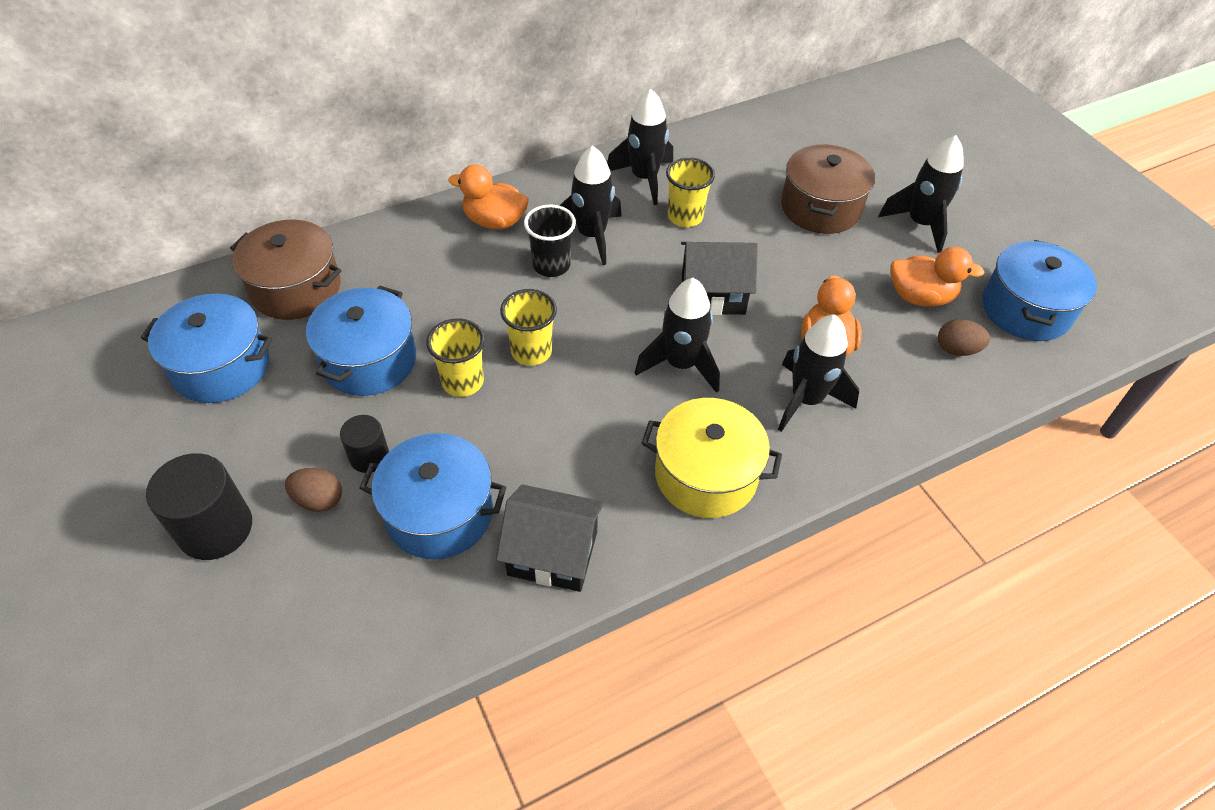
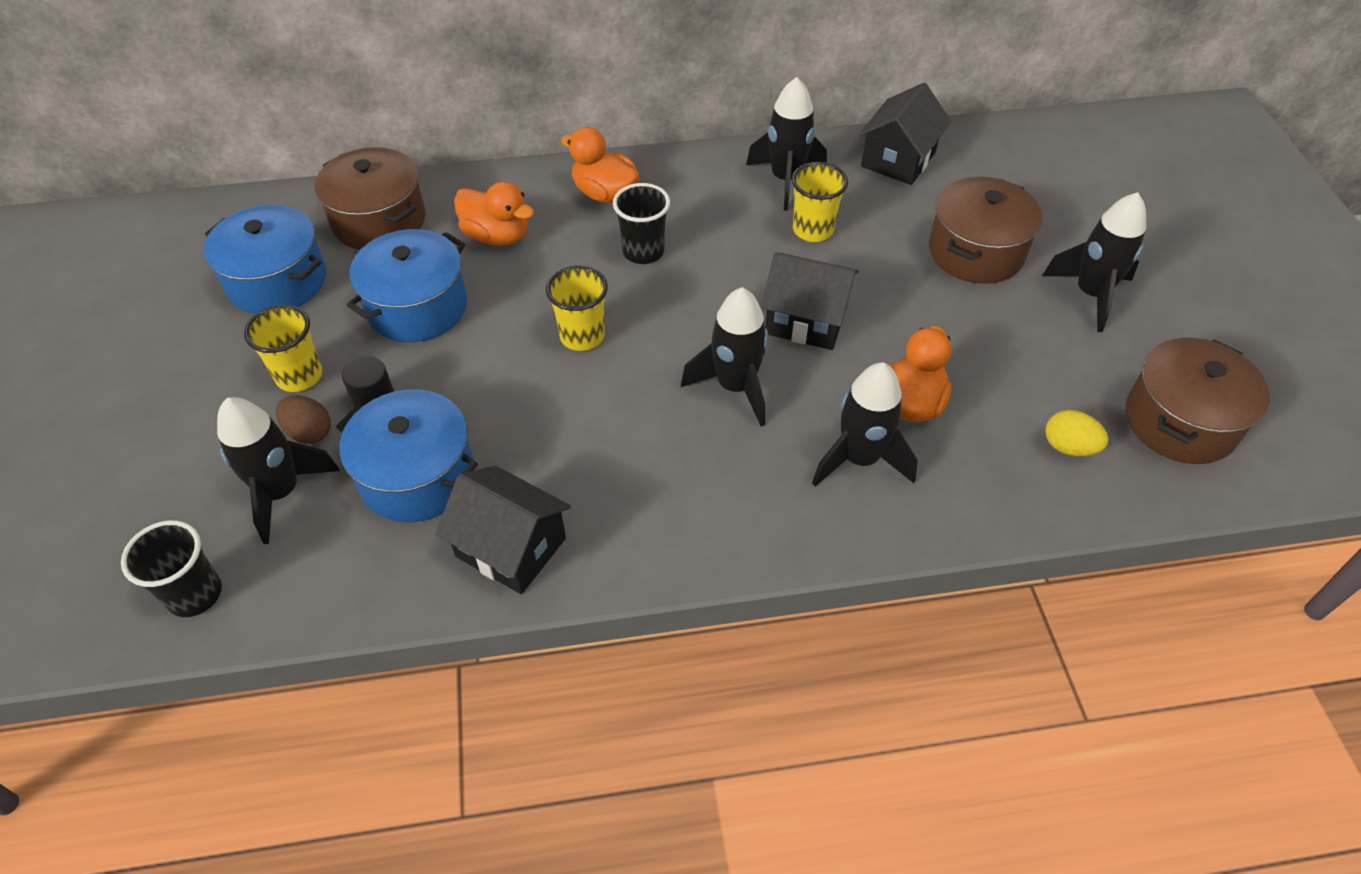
camera: 20 degrees right, 0 degrees up
(215, 528) = (205, 434): black cylinder -> none
(276, 681) = (195, 594): none -> black cup
(462, 382) = (499, 350): yellow cup -> yellow cup (299, 376)
(591, 236) = (700, 229): black rocket -> black rocket (281, 492)
(706, 475) = (709, 511): yellow pot -> none
(727, 143) = (898, 159): none -> black house
(920, 297) = (1051, 377): orange duck -> orange duck (497, 236)
(956, 349) = (1068, 447): brown egg -> yellow egg
(1025, 309) = (1180, 421): blue pot -> brown pot

